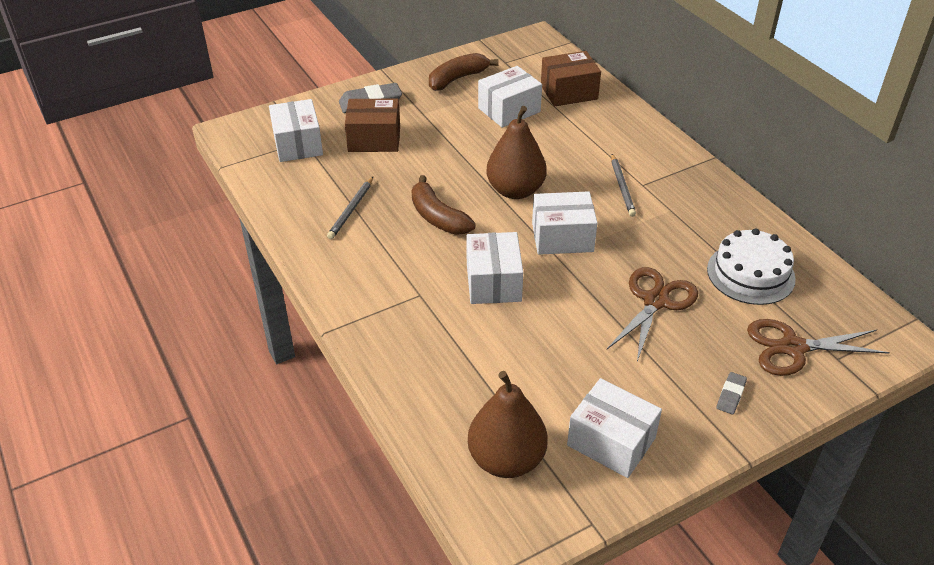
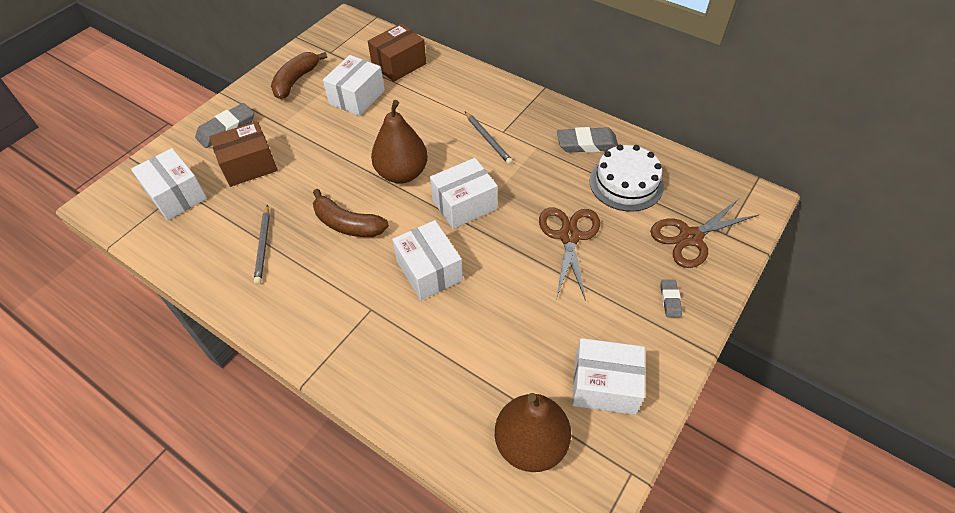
camera: 25 degrees left, 10 degrees up
(729, 223) = (587, 144): none -> grey eraser

